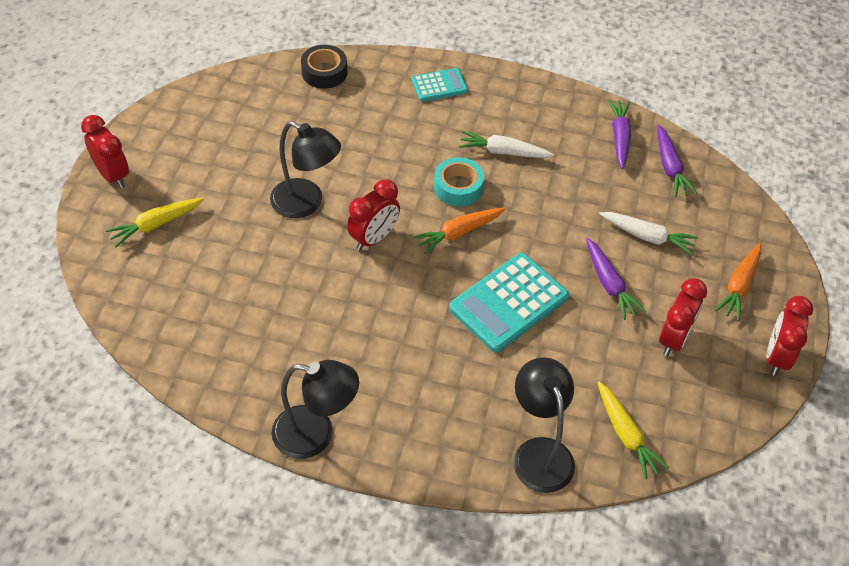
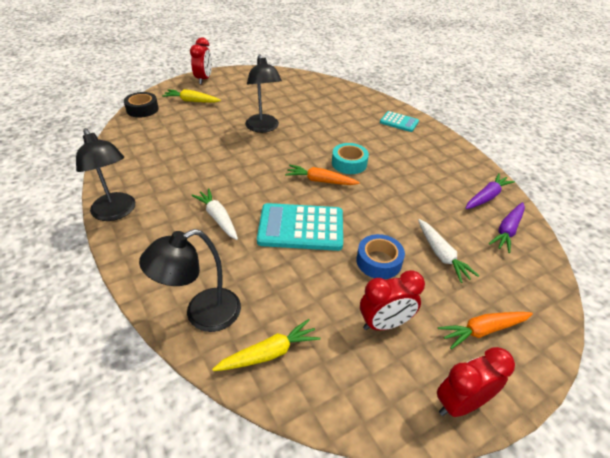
camera: 45 degrees right, 10 degrees down
(324, 72) = (346, 92): black tape -> black tape (142, 109)
(374, 238) = (273, 157): red clock -> none
(503, 152) = (397, 163): white carrot -> white carrot (218, 218)
(539, 452) = (202, 314): black lamp -> black lamp turned 150 degrees counterclockwise
(609, 284) = (379, 261): purple carrot -> blue tape
(626, 435) = (269, 353): yellow carrot -> yellow carrot turned 135 degrees counterclockwise

